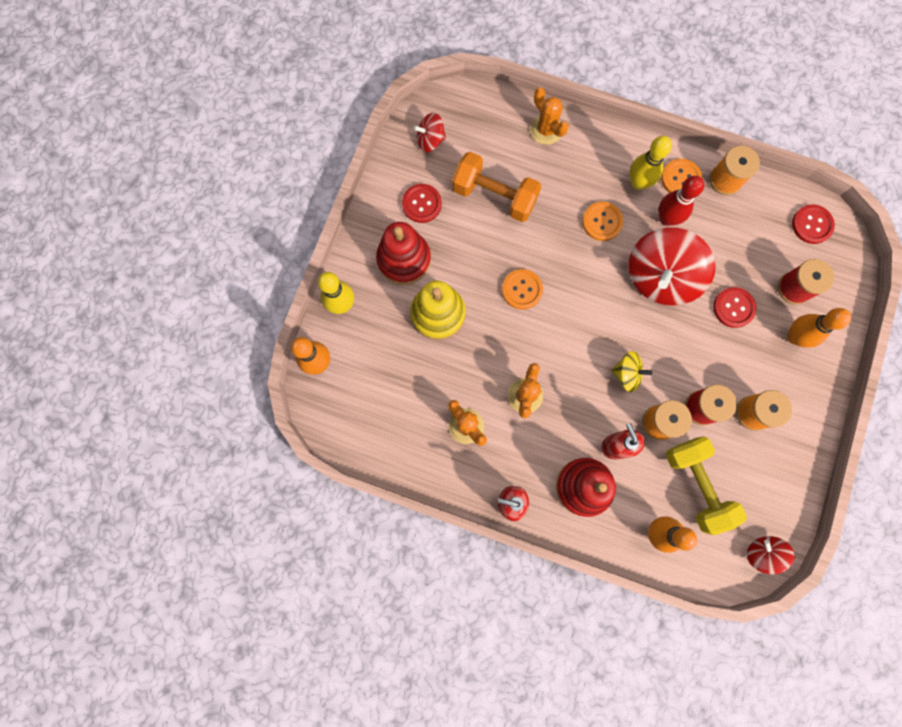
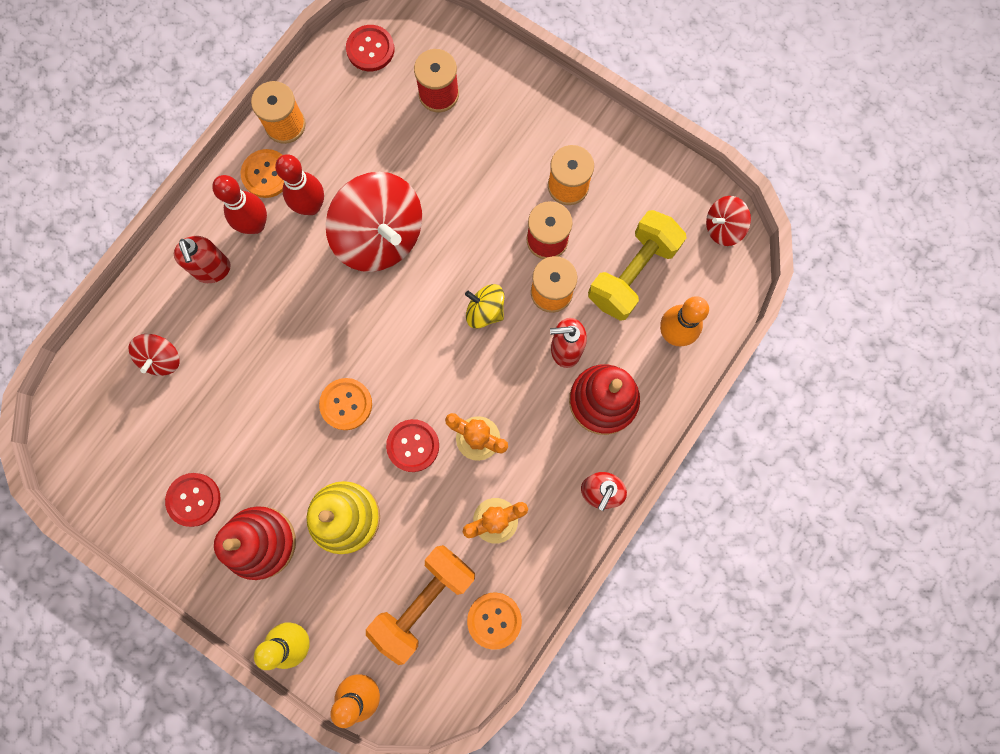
camera: 75 degrees left, 0 degrees up
(430, 140) = (110, 465): red spinning top -> red spinning top (162, 358)
(494, 196) = (214, 403): orange dumbbell -> orange dumbbell (424, 600)
(546, 130) = (148, 314): orange cactus -> none
(593, 164) = (213, 270): none -> red soap dispenser
(602, 222) = (290, 282): orange button -> orange button (494, 620)
(626, 374) = (485, 311): yellow spinning top -> yellow spinning top turned 90 degrees counterclockwise
(638, 183) = (255, 225): yellow bowling pin -> red bowling pin
(696, 484) = (632, 273): yellow dumbbell -> yellow dumbbell turned 45 degrees counterclockwise
(733, 308) = (442, 167): red button -> red button (413, 446)
(794, 337) = (494, 112): orange bowling pin -> none

